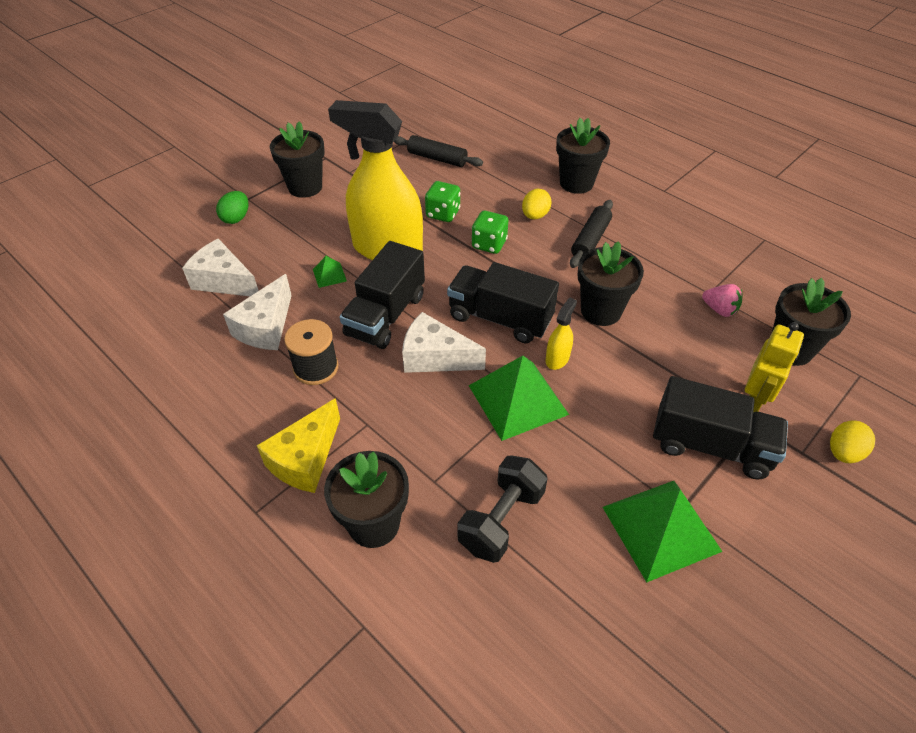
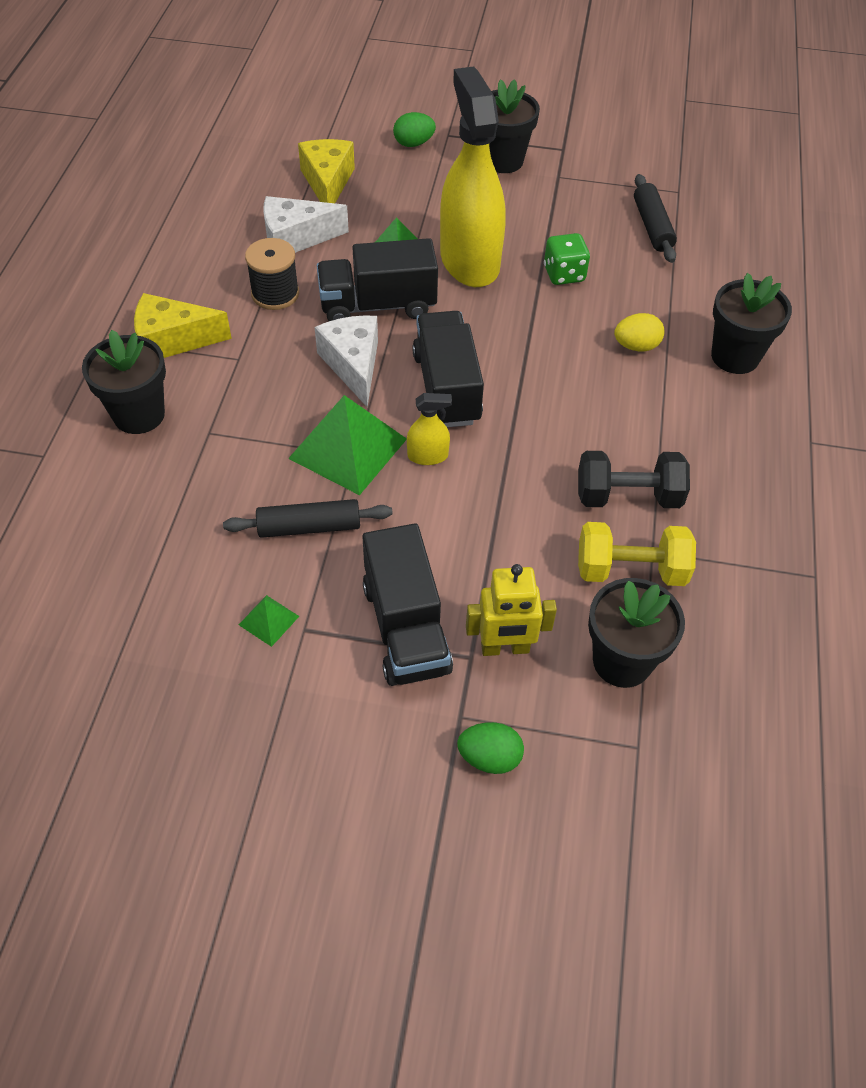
camera: 55 degrees right, 5 degrees up
(224, 281) = (327, 183): white cheese -> yellow cheese
(489, 244) = (551, 331): green dice -> none
(501, 520) = (199, 497): black dumbbell -> black dumbbell (628, 496)
(590, 240) = (642, 409): black rolling pin -> black rolling pin (309, 527)
(601, 311) = (530, 463): black flower pot -> none
(661, 529) = (268, 620): green pyramid -> green pyramid, size x0.45
(719, 310) = (630, 570): pink strawberry -> yellow dumbbell
(843, 453) = (489, 757): yellow egg -> green egg

